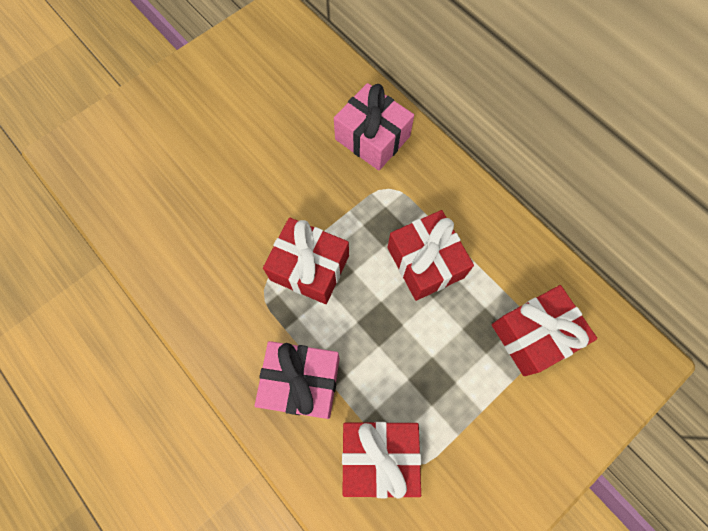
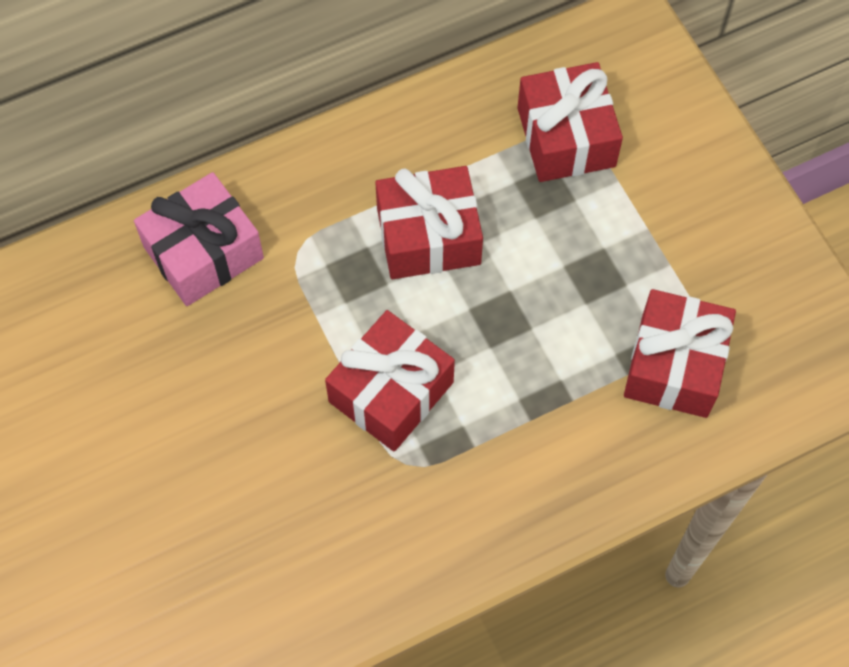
camera: 75 degrees left, 5 degrees down
(301, 382) = (556, 439): pink gift -> none

